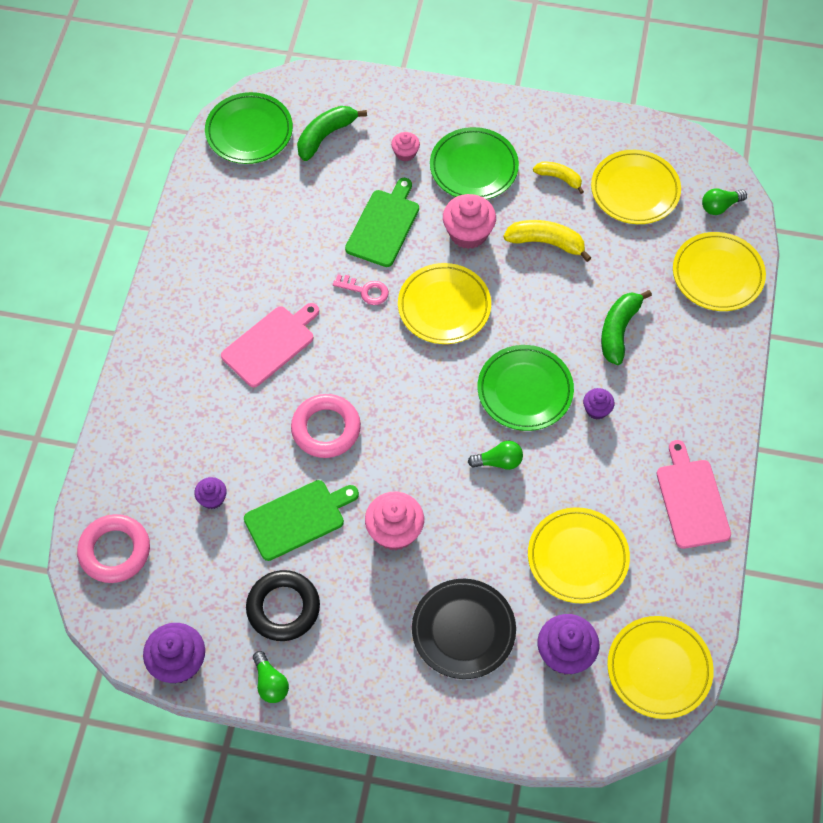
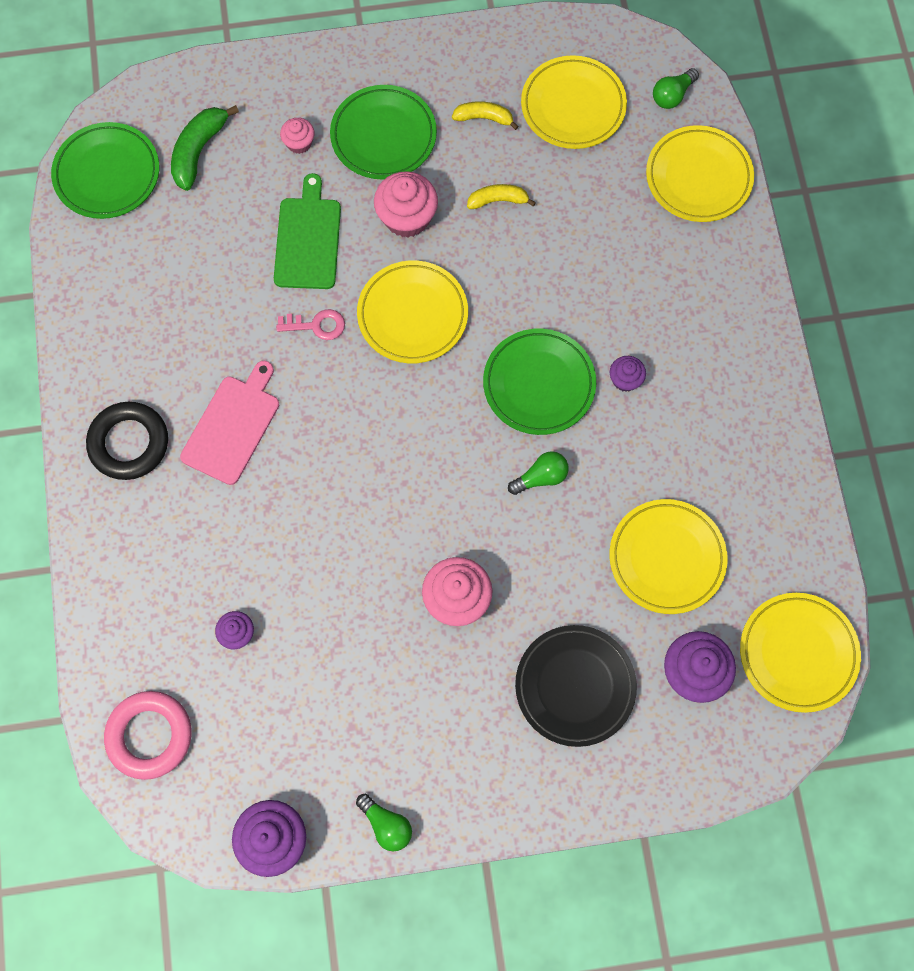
camera: 20 degrees left, 10 degrees up
(283, 608) = (367, 733): black ring -> black ring (129, 443)
(298, 518) = (343, 622): green cutting board -> none
(326, 429) = (334, 505): pink ring -> none
(546, 242) = (498, 200): yellow banana -> yellow banana, size x0.65
(619, 330) = (615, 278): green banana -> none
(691, 500) = (763, 449): pink cutting board -> none

